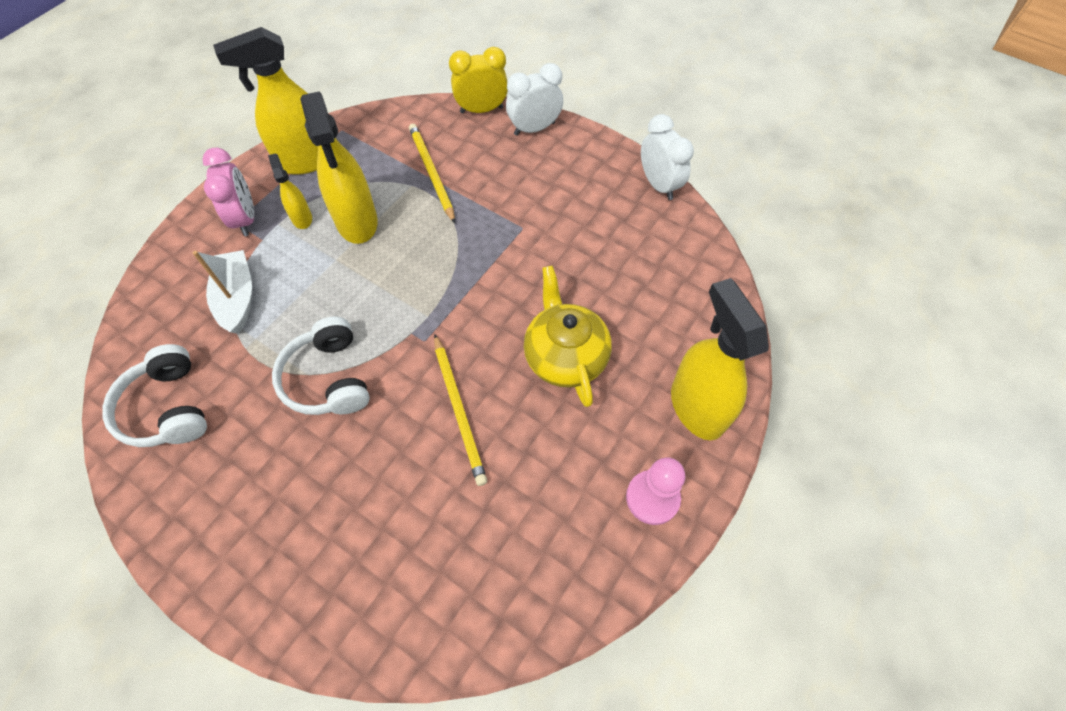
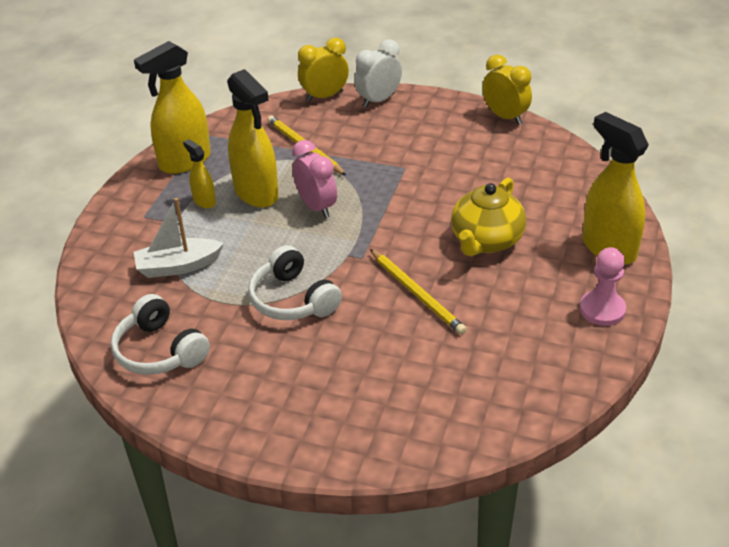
camera: 15 degrees left, 20 degrees down
(237, 298) = (178, 266): white boat -> white boat turned 75 degrees counterclockwise
(245, 219) = (152, 212): pink clock -> pink clock (316, 207)
(565, 356) = (486, 241): yellow teapot -> yellow teapot turned 120 degrees counterclockwise
(658, 185) = (505, 117): white clock -> yellow clock

